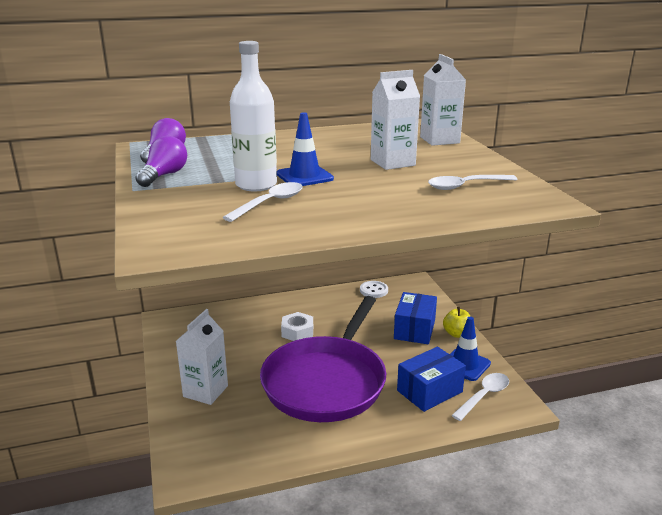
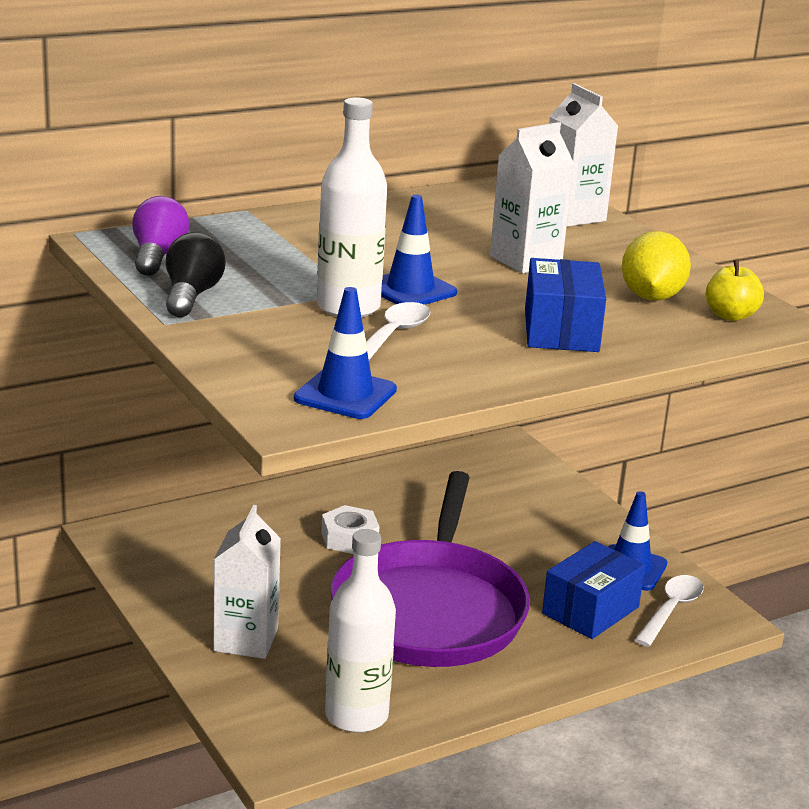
camera: 15 degrees left, 0 degrees up
(164, 175) = (191, 296): purple light bulb -> black light bulb
(208, 237) = (345, 394): none -> blue traffic cone
(248, 450) = (356, 715): none -> white bottle
(373, 290) = (445, 463): white button -> none
(414, 329) = (535, 521): blue box -> blue box (561, 330)
(457, 334) = (602, 523): yellow apple -> yellow apple (730, 316)
(466, 186) = (651, 297): white spoon -> yellow lemon

